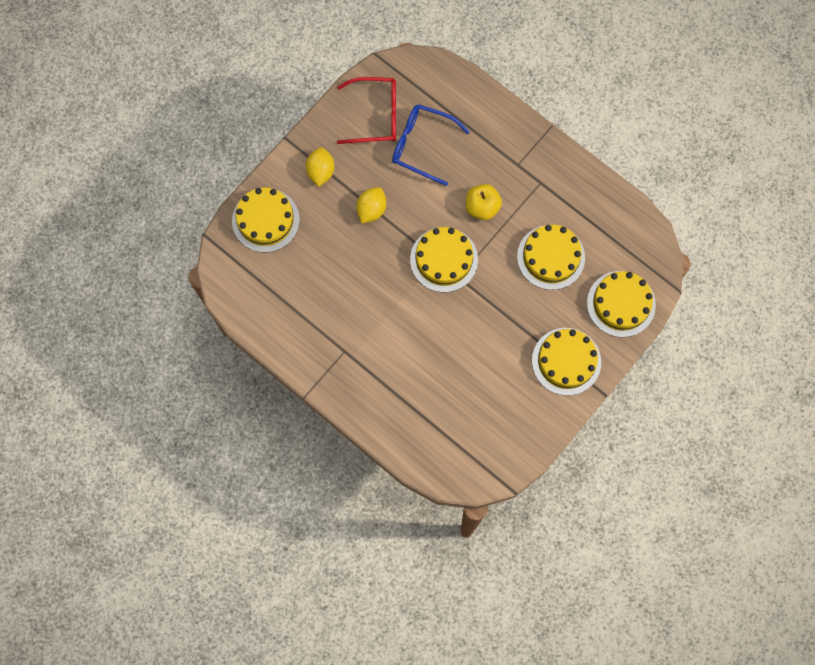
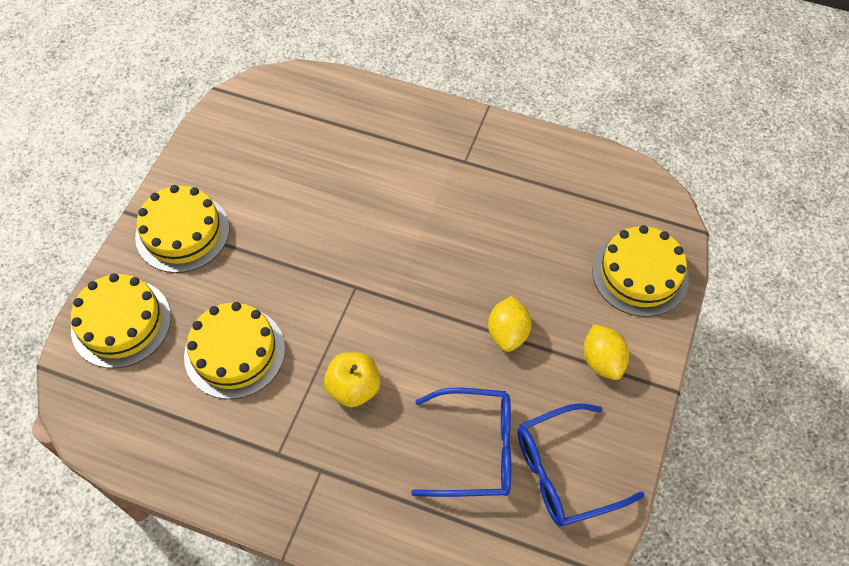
camera: 160 degrees right, 15 degrees down
(376, 115) = (564, 472): red glasses -> blue glasses
(444, 259) = (383, 301): yellow cake -> none

